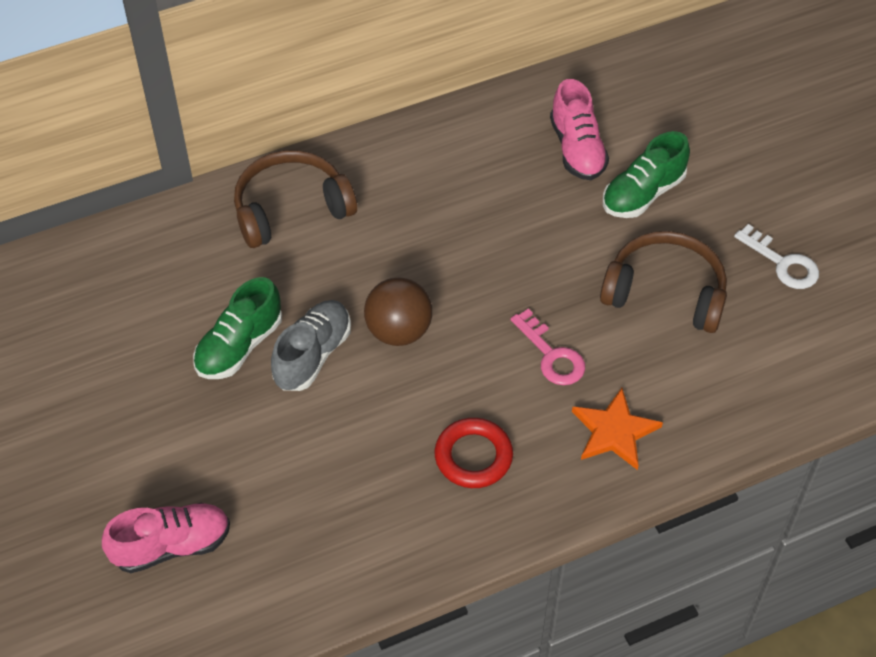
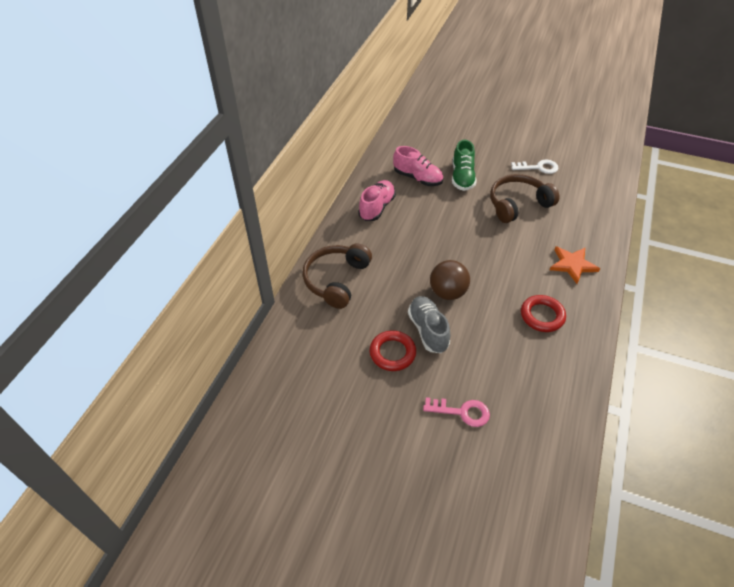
camera: 45 degrees left, 5 degrees down
(172, 546) = (484, 465): pink shoe -> pink shoe (377, 207)
(239, 346) = (392, 353): green shoe -> red ring
(551, 355) = (513, 256): pink key -> pink key (462, 412)

